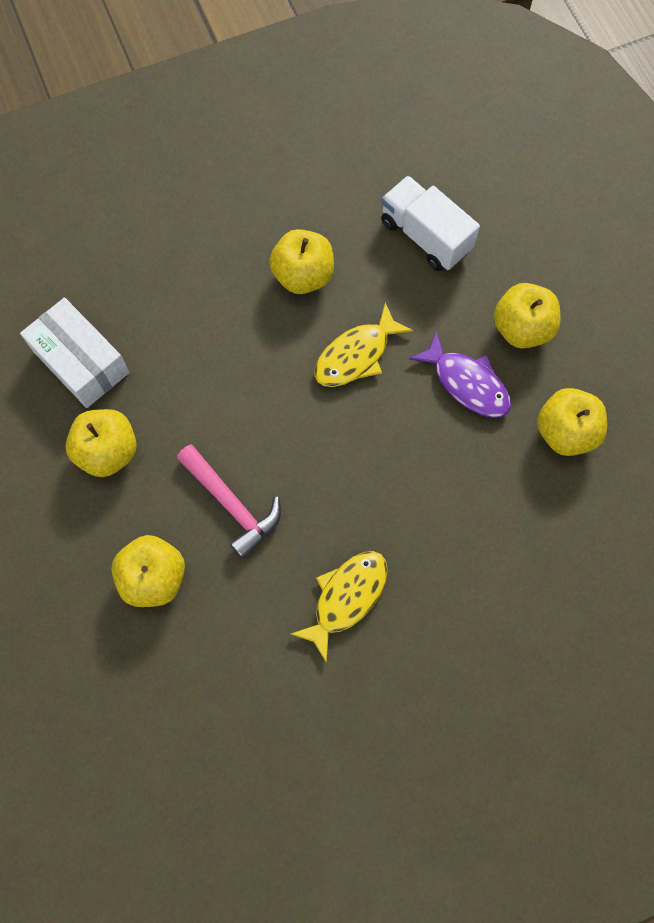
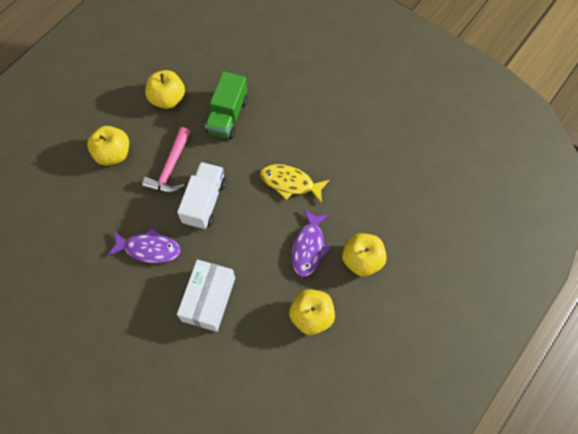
camera: 60 degrees right, 5 degrees down
(81, 362) = (208, 62): white box -> white box (208, 299)
(194, 382) = (227, 116): none -> green truck
(303, 275) = (320, 133): yellow apple -> none
(346, 598) = (149, 249): yellow fish -> purple fish
(425, 236) = (386, 181): white truck -> white truck (205, 202)

